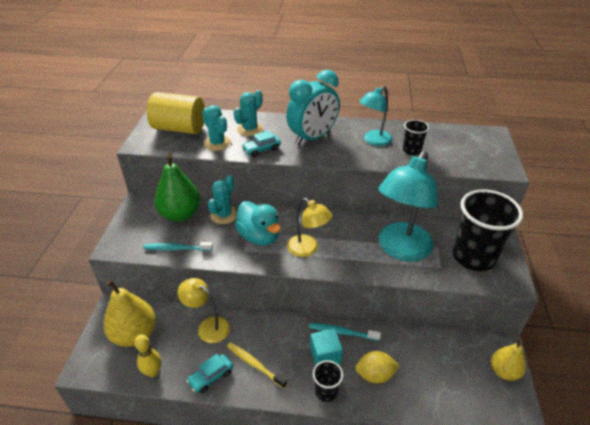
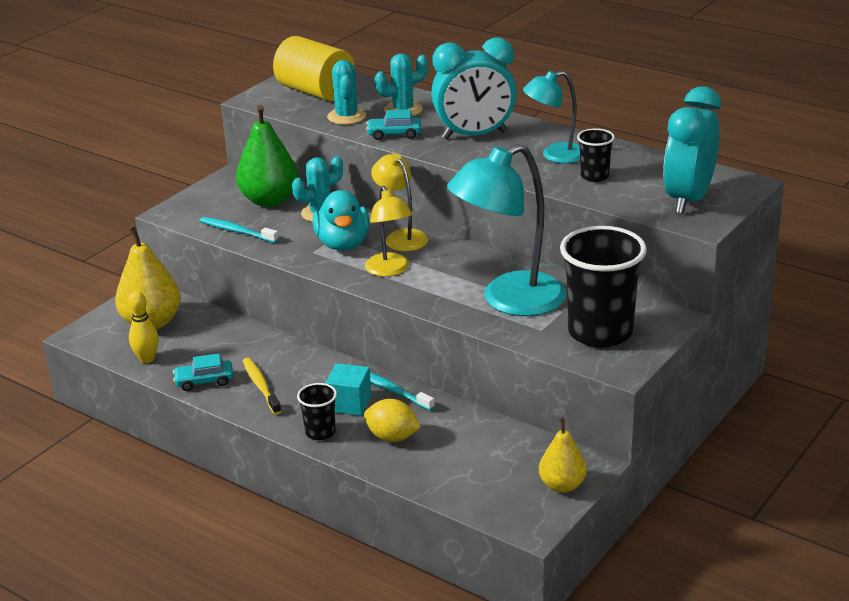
camera: 30 degrees right, 10 degrees down
(208, 326) = (237, 339): yellow lamp -> yellow lamp (401, 237)
(479, 153) = (688, 199): none -> turquoise clock

